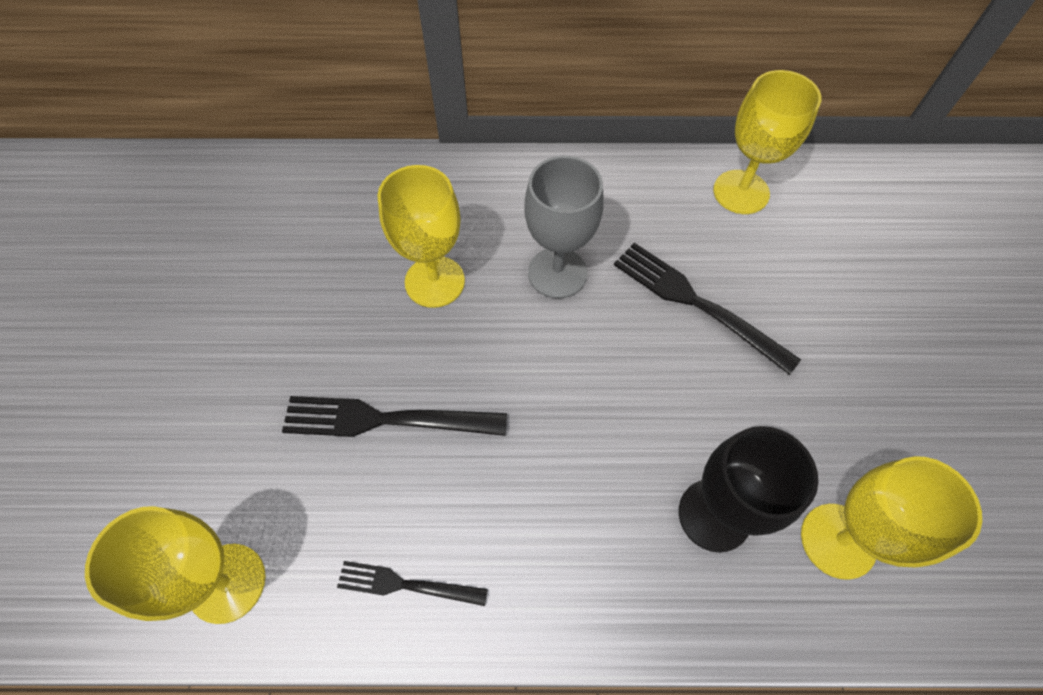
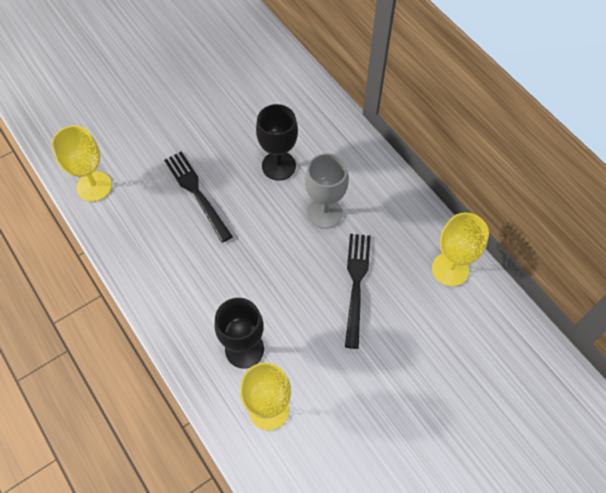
camera: 55 degrees right, 0 degrees up
(405, 584) = (133, 246): black fork -> none
(434, 281) = (278, 166): yellow goblet -> black goblet

